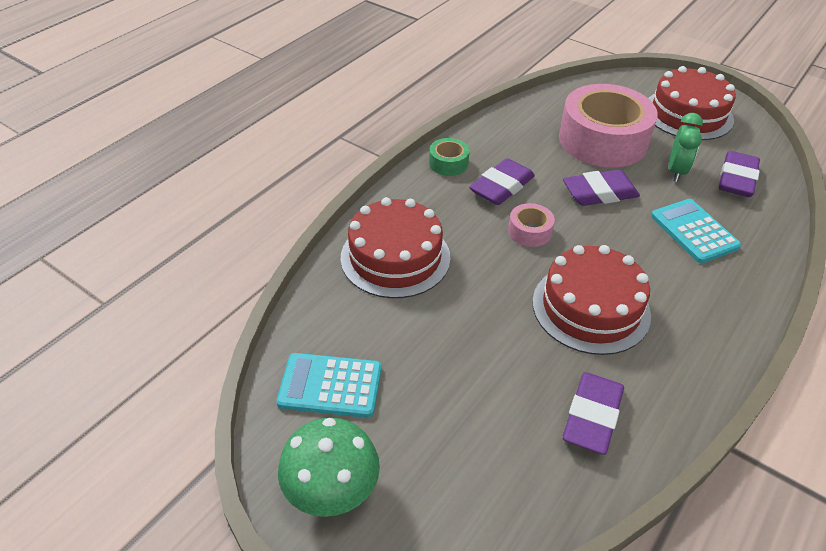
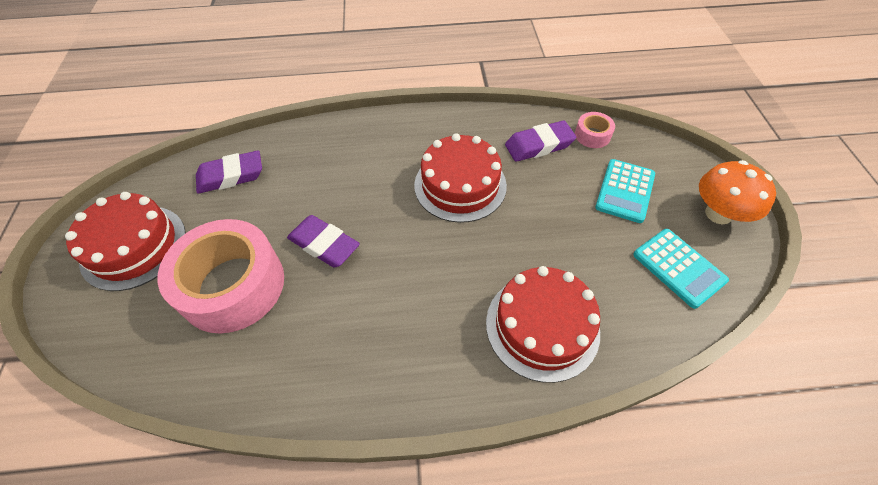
camera: 130 degrees left, 10 degrees up
(332, 491) = (718, 214): green mushroom -> orange mushroom
(448, 163) = (380, 388): green tape -> none
(501, 187) = (377, 316): purple eraser -> none
(529, 231) = (418, 260): pink tape -> pink tape (592, 135)
(676, 171) = (248, 213): green clock -> none
(694, 231) = (325, 172): turquoise calculator -> turquoise calculator (624, 191)

